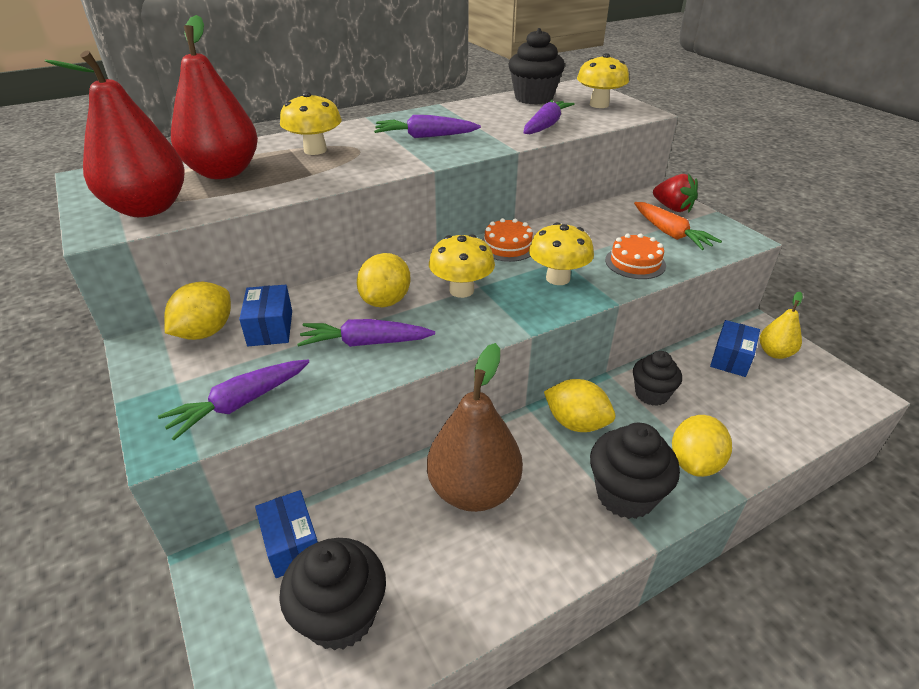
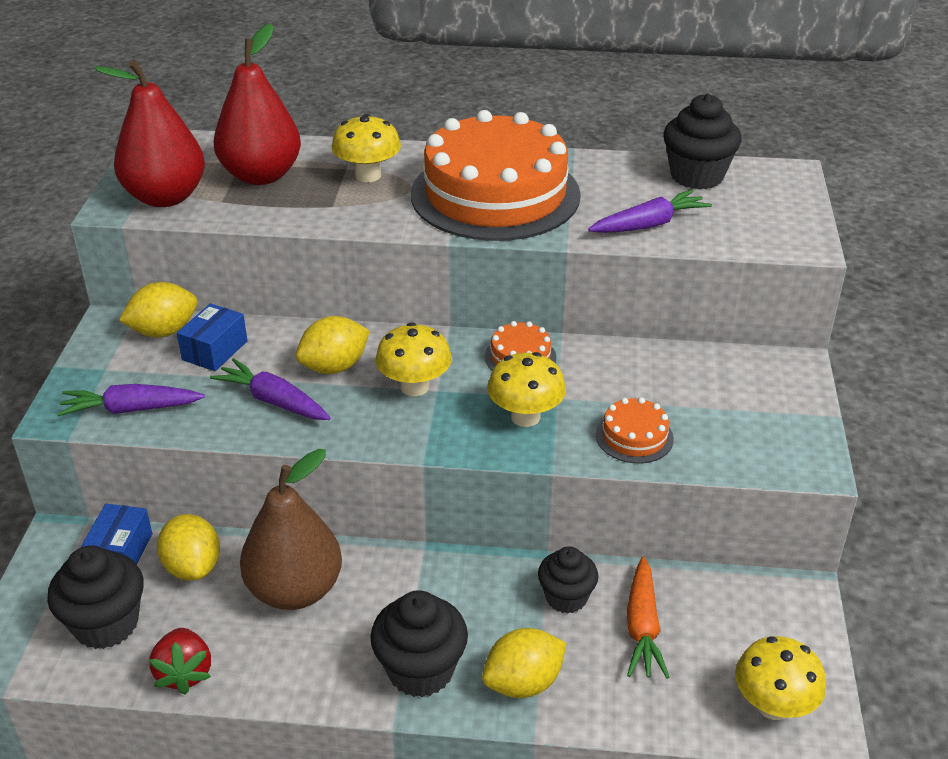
camera: 35 degrees right, 0 degrees up
(425, 136) = (495, 194): purple carrot -> orange cake
(576, 423) = (453, 583): yellow lemon -> yellow lemon (193, 567)
(599, 105) = (765, 214): yellow mushroom -> yellow mushroom (773, 705)
(670, 233) = (729, 420): orange carrot -> orange carrot (642, 627)
(672, 208) = (783, 389): red strawberry -> red strawberry (184, 673)
(731, 358) = (710, 609): blue box -> none
(775, 353) = (776, 631): yellow pear -> none

